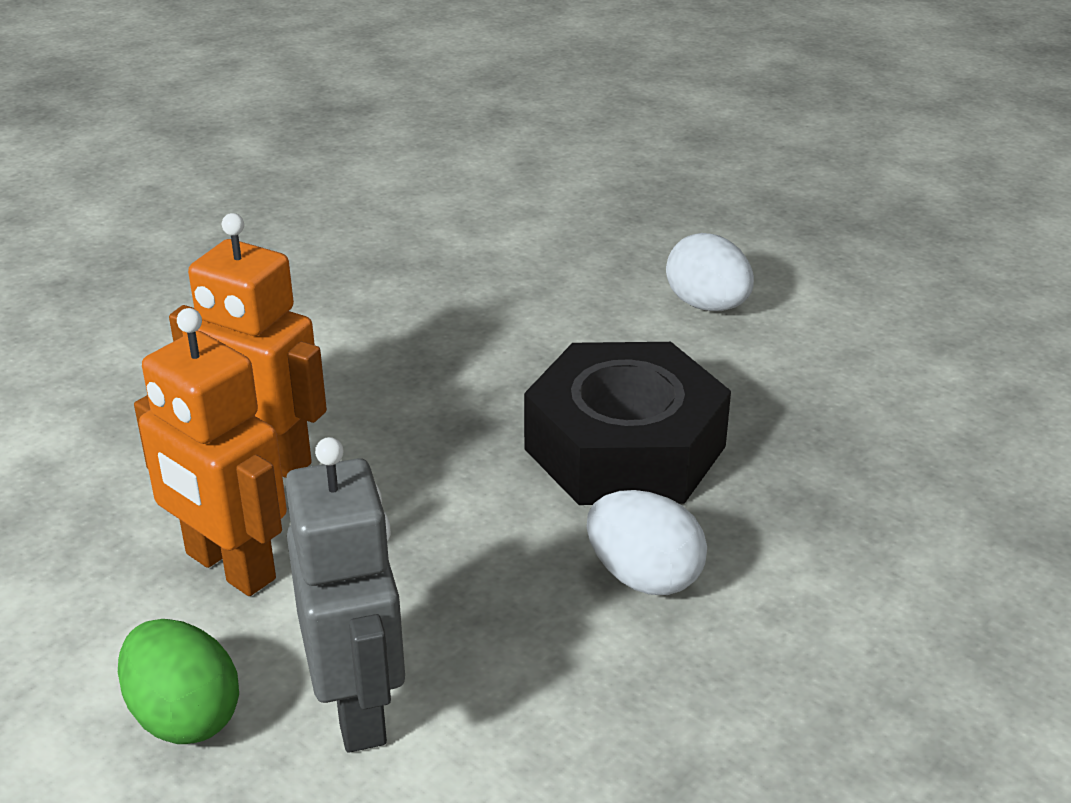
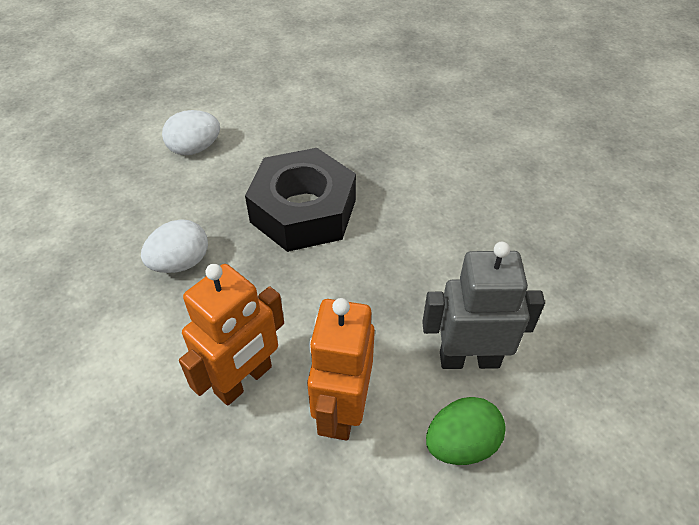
camera: 75 degrees left, 15 degrees up
(229, 567) = (342, 410): orange robot -> orange robot turned 135 degrees clockwise
(644, 577) = (403, 227): white egg -> white egg (180, 263)

